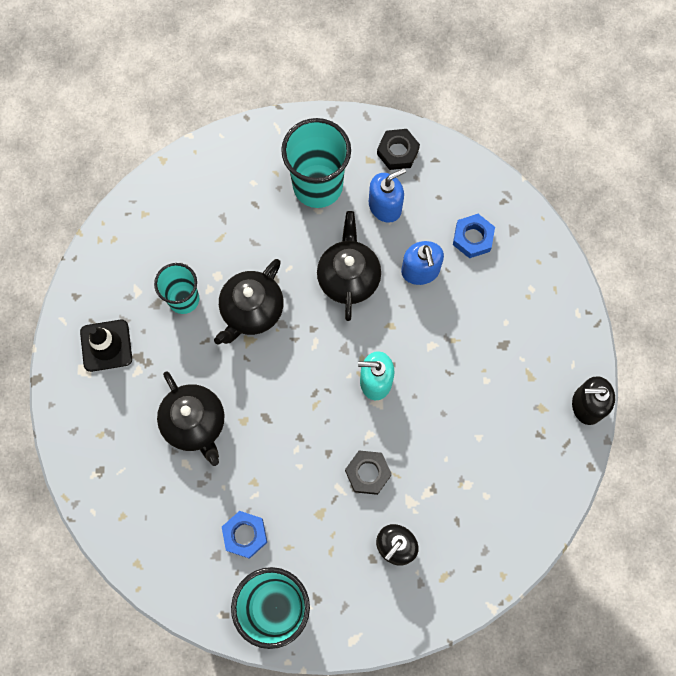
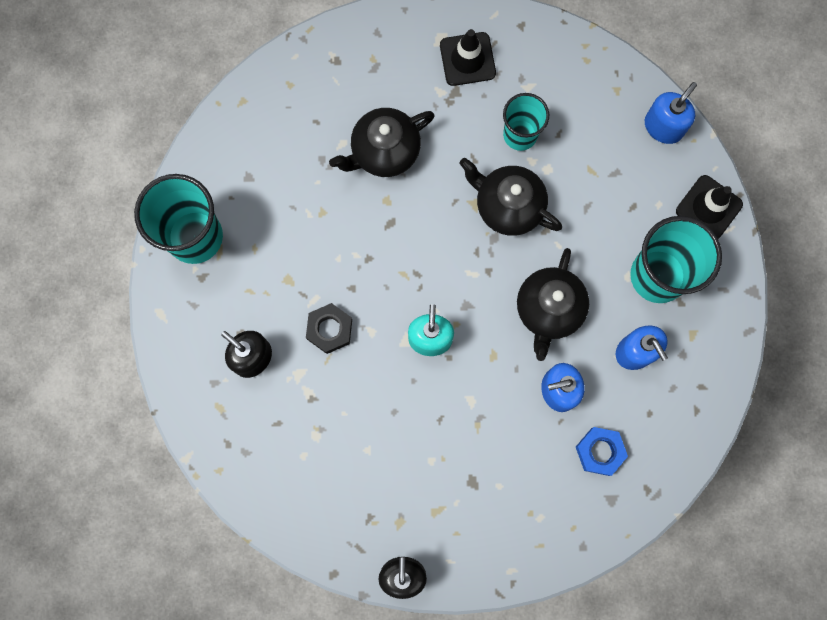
camera: 90 degrees right, 5 degrees up
(181, 176) = (663, 126): none -> blue soap dispenser
(245, 535) = (268, 204): blue nut -> none
(257, 142) = (709, 207): none -> black traffic cone
(348, 277) = (549, 310): black teapot -> black teapot turned 105 degrees clockwise
(397, 152) = (704, 367): black nut -> none

